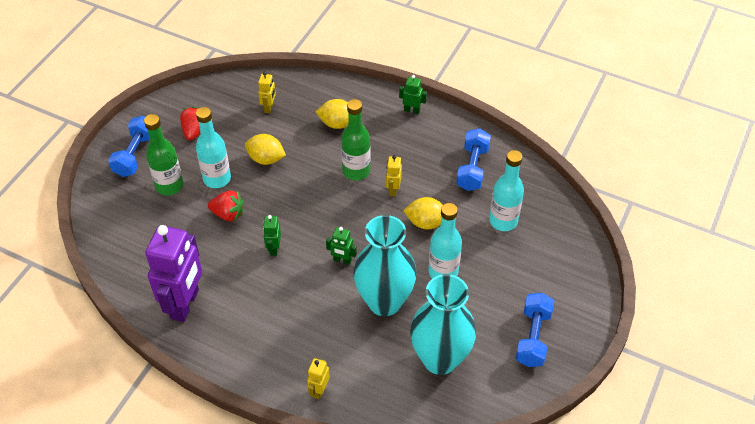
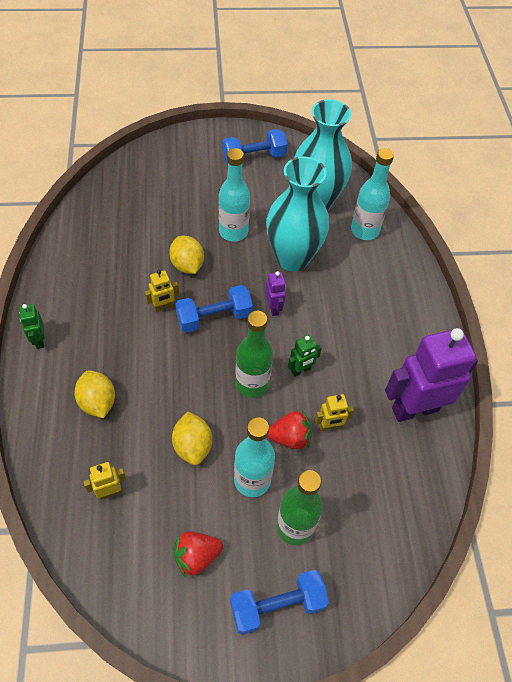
camera: 125 degrees left, 5 degrees up
(228, 214) = (290, 437): red strawberry -> red strawberry turned 105 degrees clockwise
(319, 390) = (404, 263): yellow robot -> yellow robot (329, 426)
(342, 260) = (273, 308): green robot -> purple robot
(356, 171) = (158, 350): green bottle -> green bottle (252, 384)
(472, 168) = (97, 257): blue dumbbell -> blue dumbbell (214, 317)
(503, 221) = (149, 212): turquoise bottle -> turquoise bottle (364, 231)

